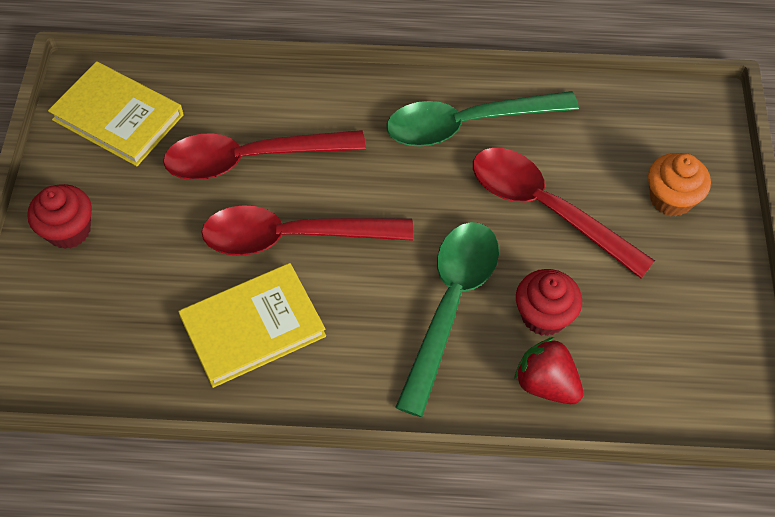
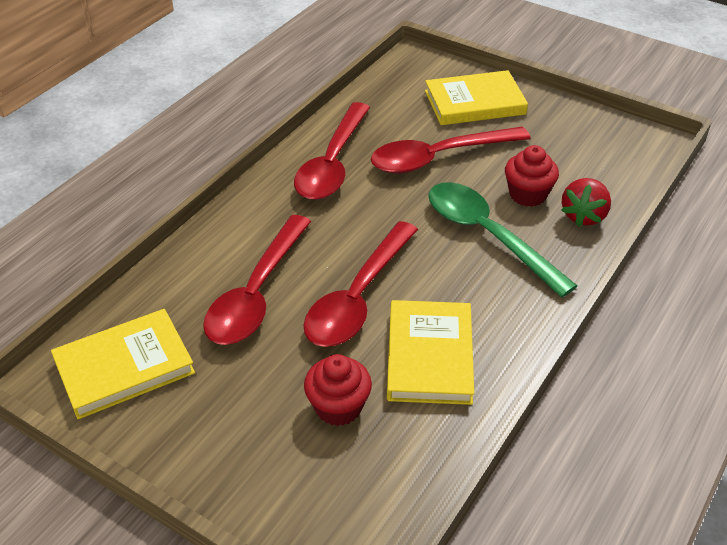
camera: 60 degrees left, 15 degrees down
(69, 230) = (225, 451): red cupcake -> red cupcake (338, 407)
(468, 124) = (333, 163): green spoon -> red spoon
(546, 383) = (583, 216): red strawberry -> red strawberry turned 45 degrees counterclockwise
(671, 199) = (474, 103): orange cupcake -> yellow book

